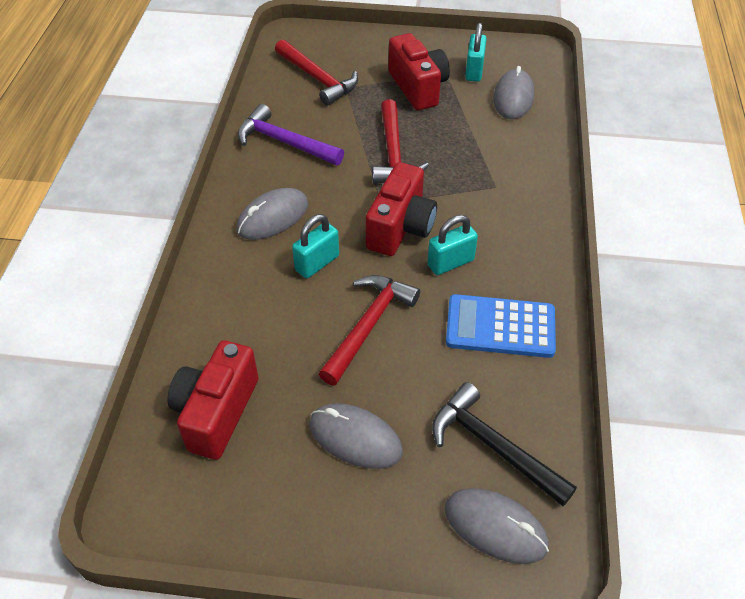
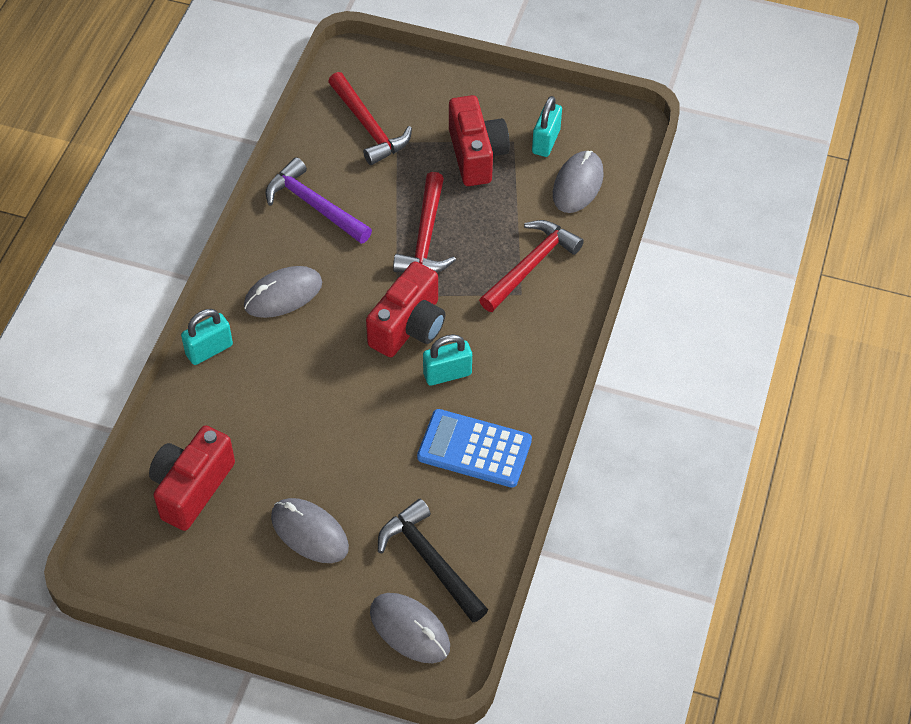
camera: 10 degrees right, 5 degrees up
(317, 263) = (316, 353): turquoise padlock -> turquoise padlock (209, 350)
(368, 326) = (348, 427): red hammer -> red hammer (530, 266)

